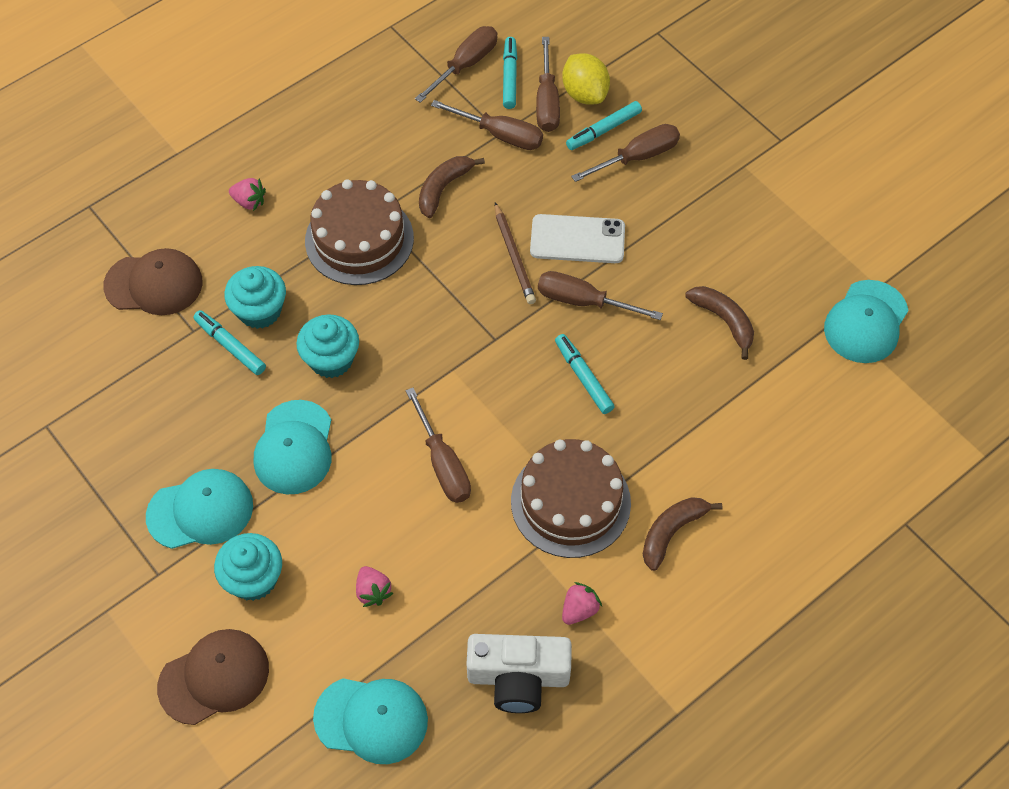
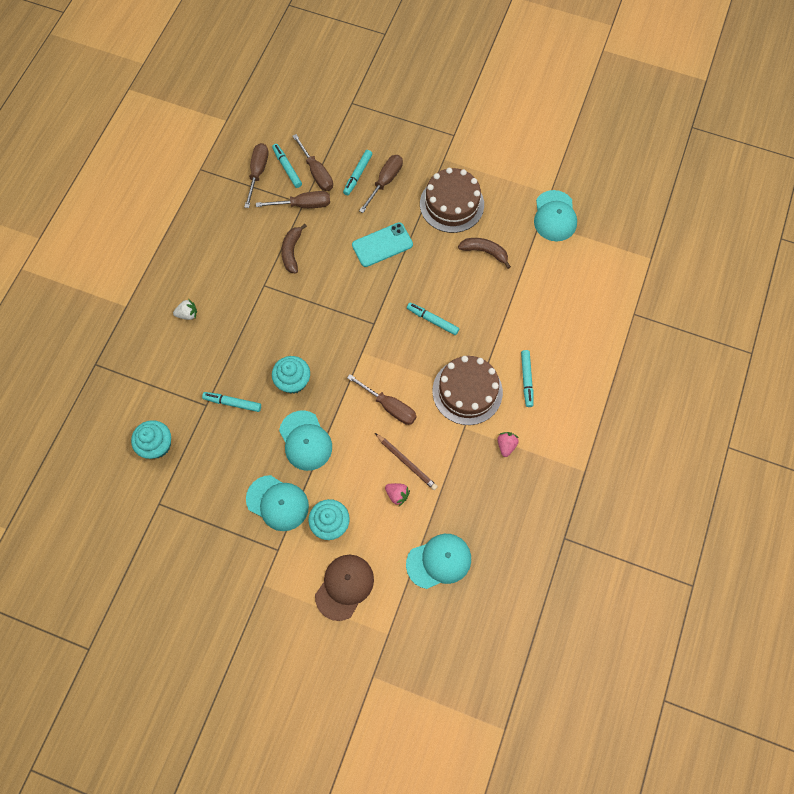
camera: 30 degrees left, 10 degrees up
(154, 284) = (165, 390): brown cap -> none
(200, 511) = (277, 503): turquoise cap -> turquoise cap turned 75 degrees clockwise
(249, 202) = (188, 314): pink strawberry -> white strawberry
(260, 311) = (236, 374): turquoise cupcake -> turquoise cupcake (157, 445)
(359, 239) = (264, 305): brown cake -> brown cake (452, 204)
(514, 256) = (354, 271): brown pencil -> brown pencil (406, 462)
(518, 677) = (498, 497): white camera -> none
(577, 239) = (382, 245): white phone -> turquoise phone
(583, 301) = (406, 278): brown screwdriver -> none
(585, 94) = (334, 158): yellow lemon -> none
(671, 532) = (526, 380): brown banana -> turquoise marker

